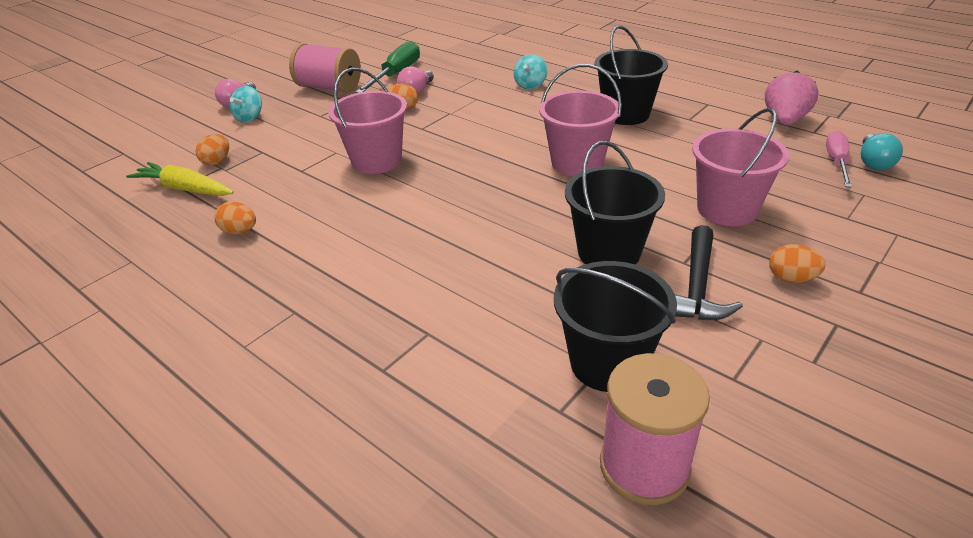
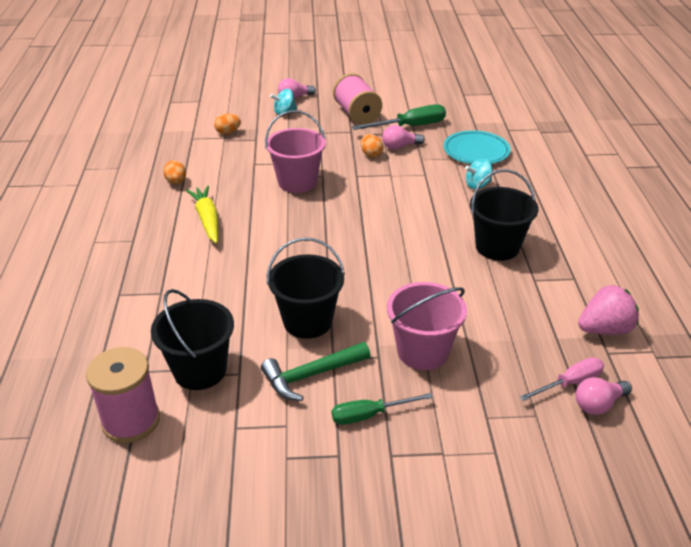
camera: 45 degrees right, 0 degrees up
(185, 189) = (191, 141): yellow carrot -> yellow carrot (207, 220)
(483, 66) = (476, 151): none -> turquoise plate
(577, 163) = (397, 258): pink bucket -> none
(697, 287) = (311, 375): black hammer -> green hammer
(791, 278) = (369, 415): orange egg -> green screwdriver
(873, 162) = (598, 404): turquoise light bulb -> pink light bulb

